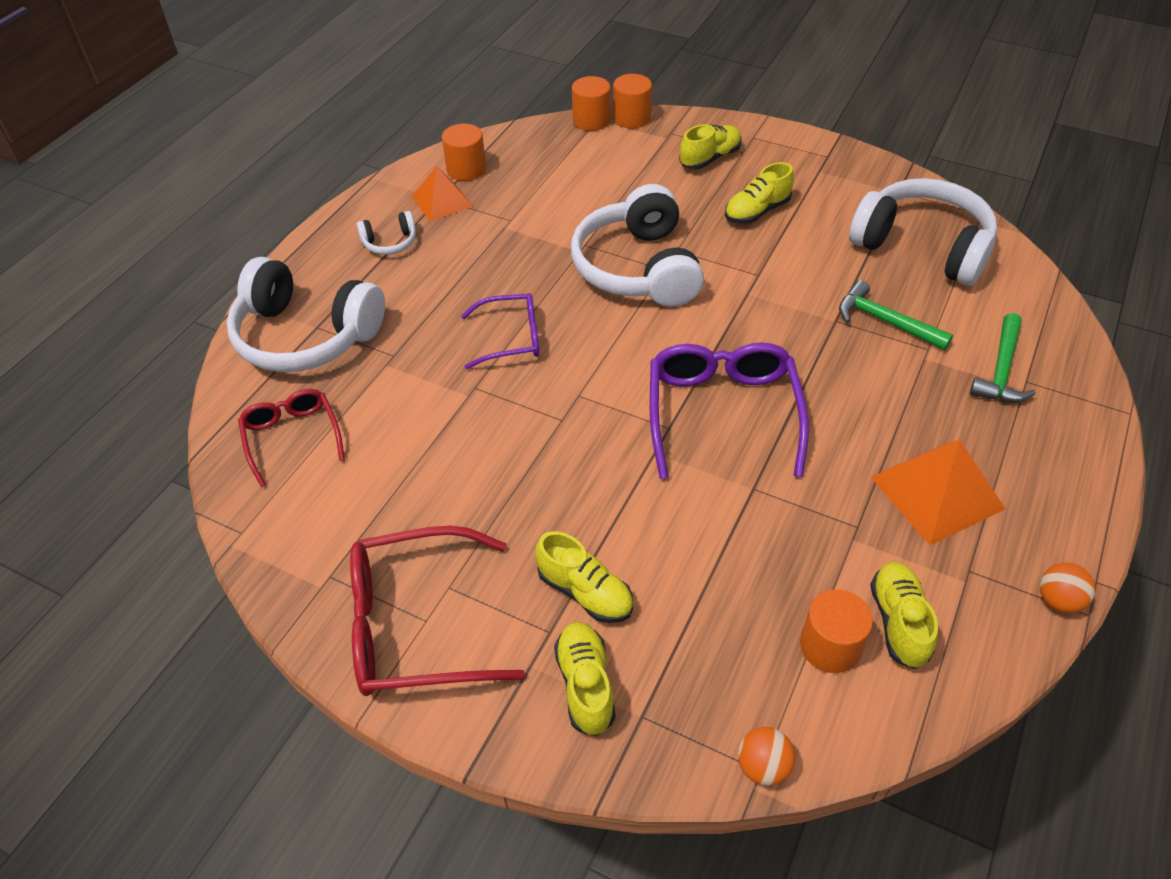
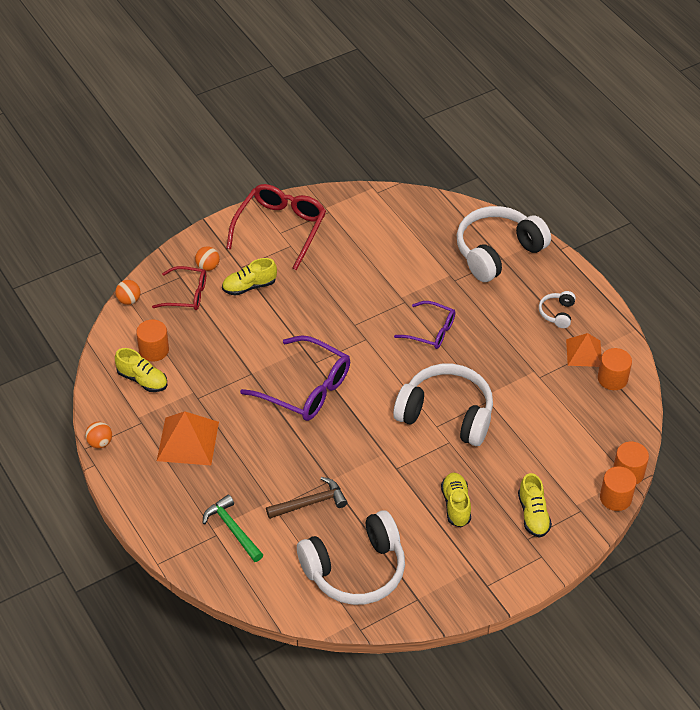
camera: 120 degrees right, 0 degrees up
(292, 438) = (423, 225): red glasses -> red glasses (186, 294)
(510, 338) = (430, 331): purple glasses -> purple glasses turned 90 degrees counterclockwise
(585, 685) = (208, 267): yellow shoe -> orange ball
(885, 321) = (310, 503): green hammer -> brown hammer

